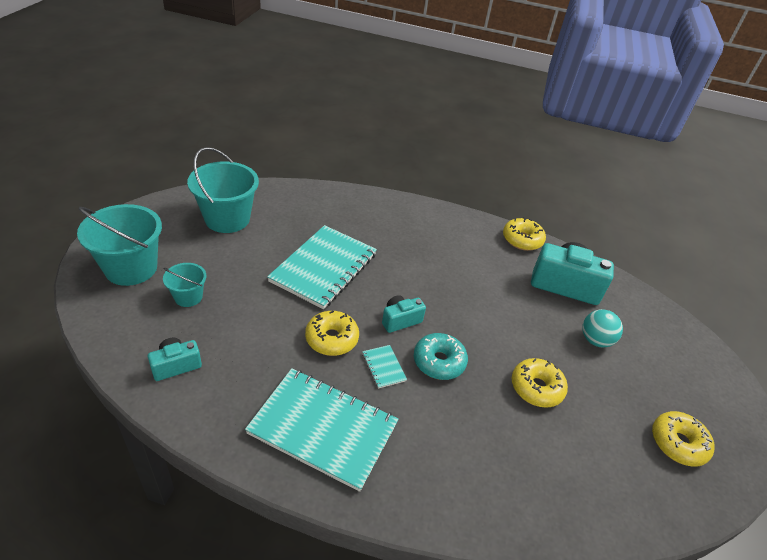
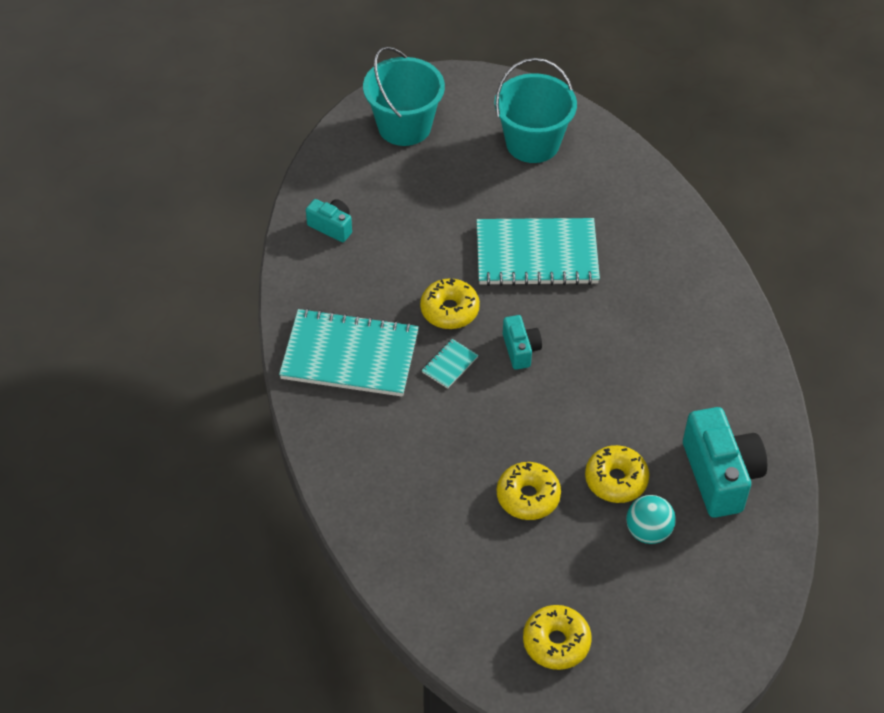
camera: 65 degrees right, 10 degrees up
(188, 297) = (407, 185): turquoise bucket -> none
(323, 429) = (350, 355): turquoise notebook -> turquoise notebook turned 75 degrees counterclockwise
(400, 320) = (520, 350): turquoise camera -> turquoise camera turned 45 degrees clockwise
(439, 362) = (493, 404): turquoise donut -> none
(522, 240) = (766, 406): yellow donut -> yellow donut (616, 480)

